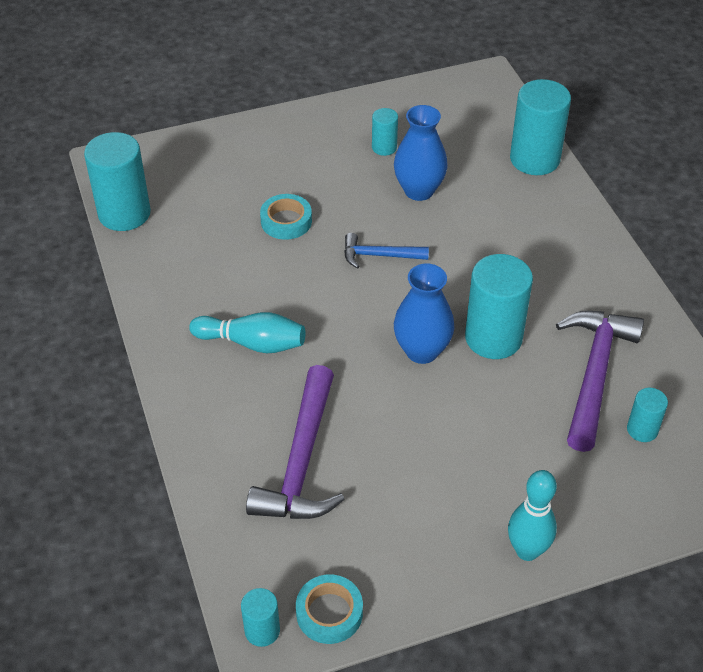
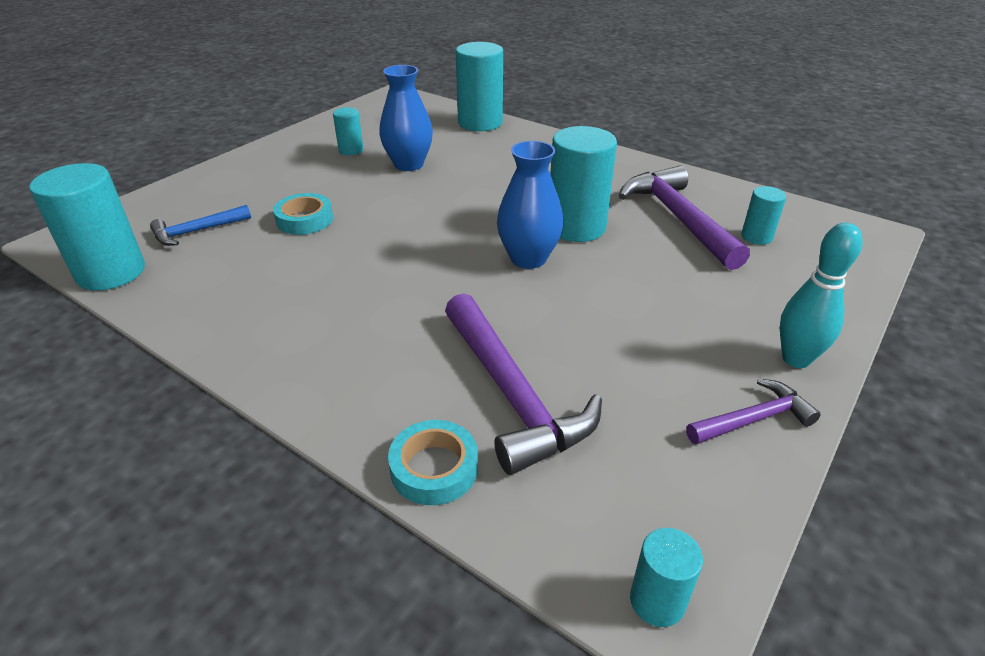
camera: 35 degrees left, 10 degrees down
(252, 343) = (357, 319): turquoise bowling pin -> none
(329, 613) = (704, 527): turquoise tape -> turquoise tape (434, 468)
(379, 255) = (418, 212): blue hammer -> blue hammer (196, 231)
(440, 572) = (754, 419): none -> purple hammer

